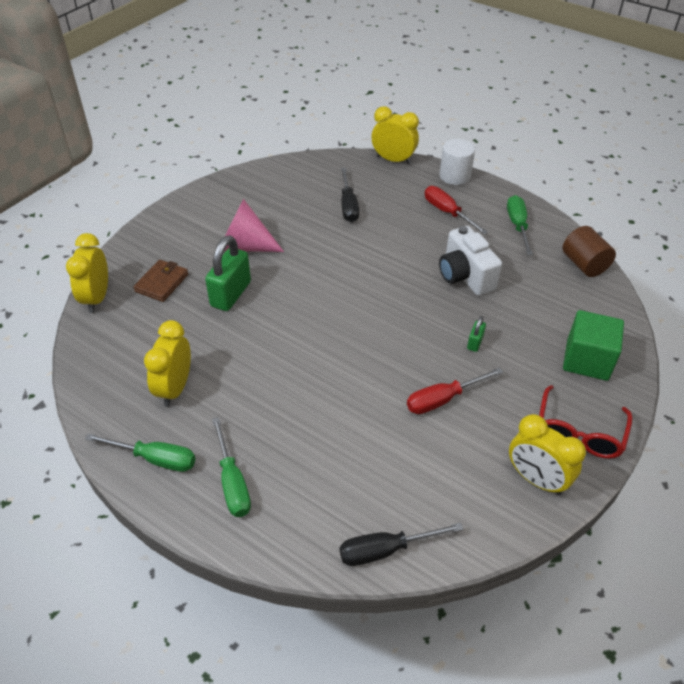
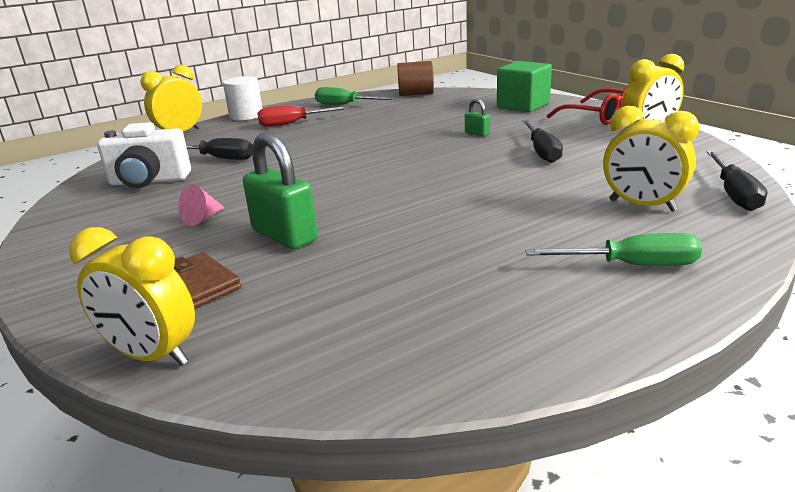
camera: 65 degrees left, 20 degrees down
(155, 459) = (573, 323): green screwdriver -> none
(175, 388) = (436, 293): yellow clock -> yellow clock (642, 205)
(244, 246) = (202, 218): pink cone -> pink cone, size x0.48
(443, 399) = (542, 151): red screwdriver -> black screwdriver
(465, 276) = (387, 127): white camera -> white camera (149, 181)

